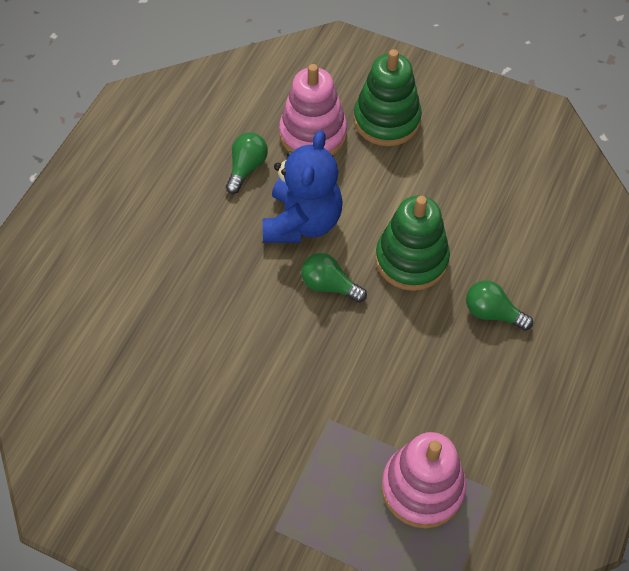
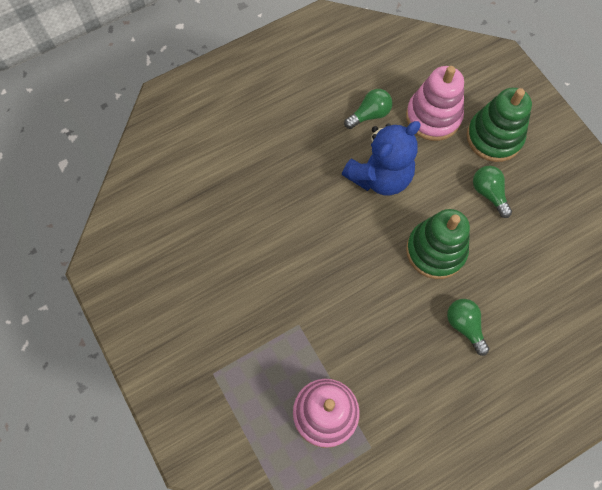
camera: 35 degrees right, 10 degrees up
(329, 285) = (365, 233): green light bulb -> green light bulb (489, 193)

